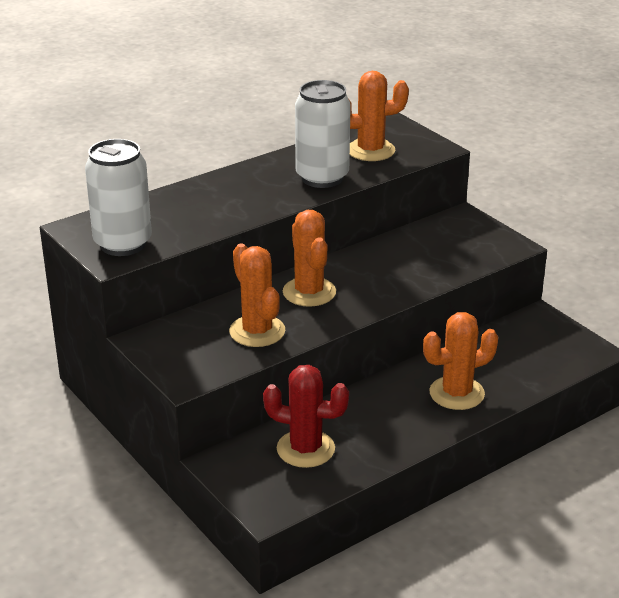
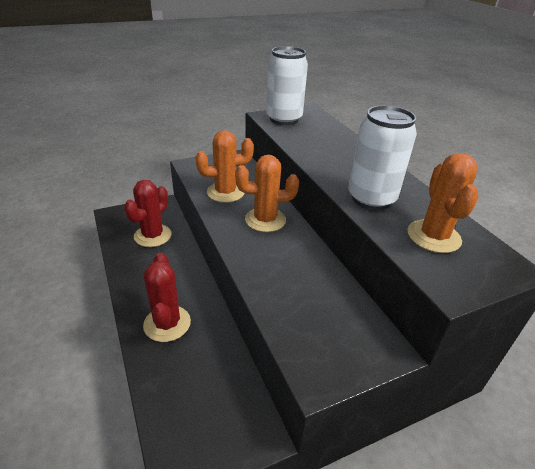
camera: 100 degrees right, 5 degrees up
(456, 393) = (167, 323): orange cactus -> red cactus

